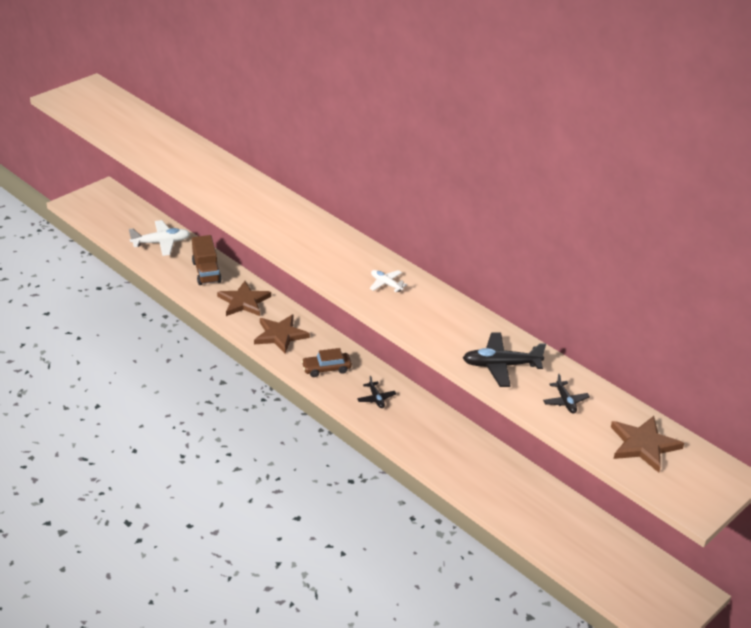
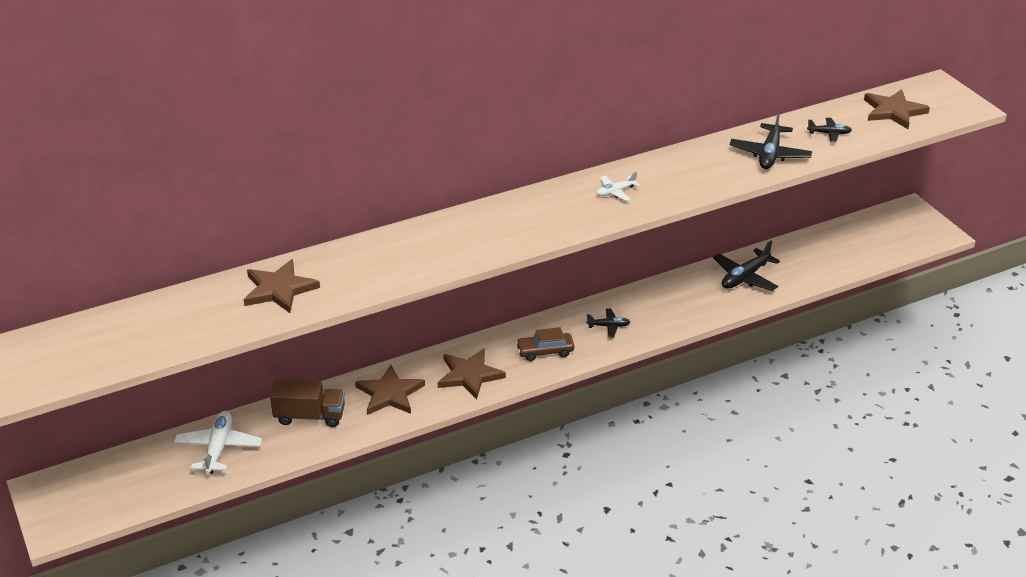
camera: 70 degrees left, 0 degrees up
(188, 160) = (279, 289): none -> brown star
(326, 369) = (545, 351): brown car -> brown car turned 75 degrees clockwise
(493, 475) = (745, 277): none -> black plane

